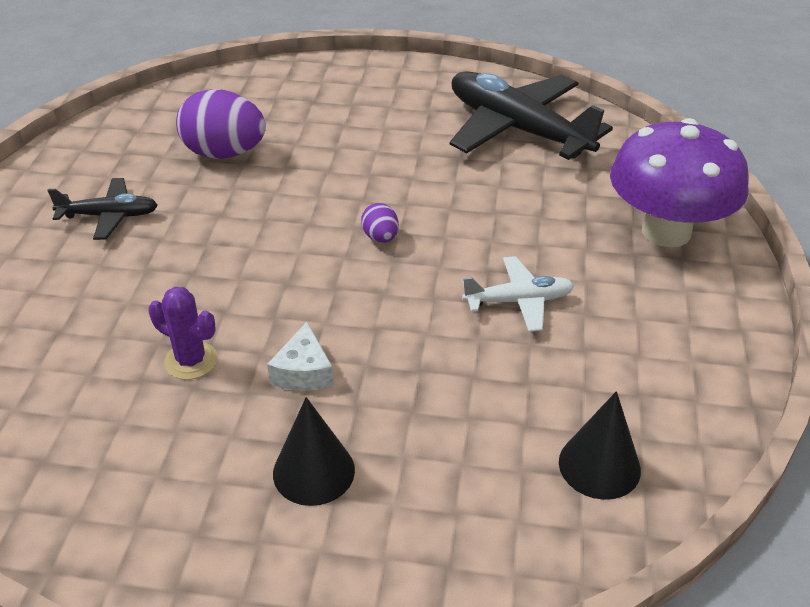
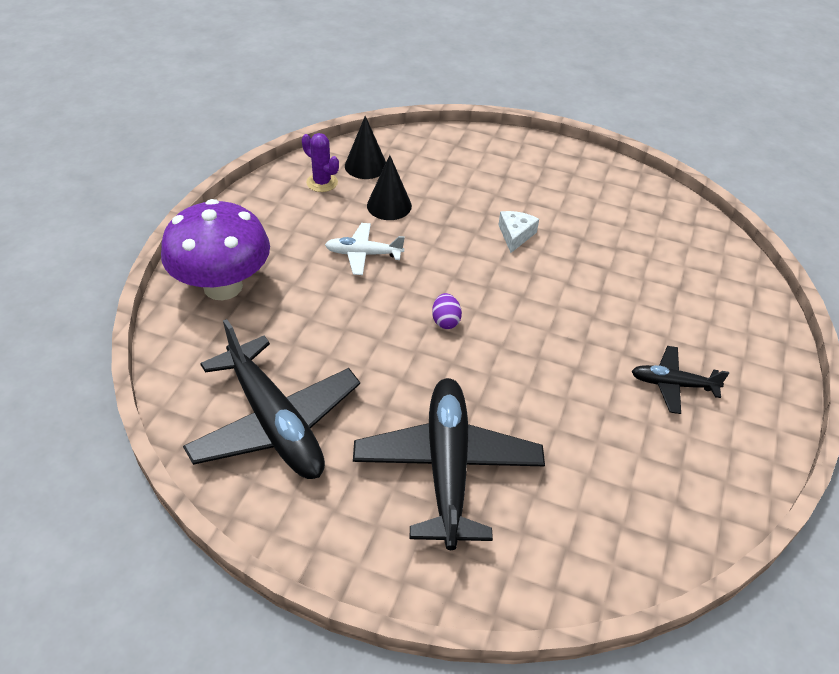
camera: 170 degrees left, 5 degrees up
(191, 361) = (586, 253): purple cactus -> purple cactus (322, 182)
(224, 153) = (577, 445): purple egg -> none
(314, 471) = (514, 187): black cone -> black cone (389, 205)
(347, 124) = (447, 467): none -> black plane

